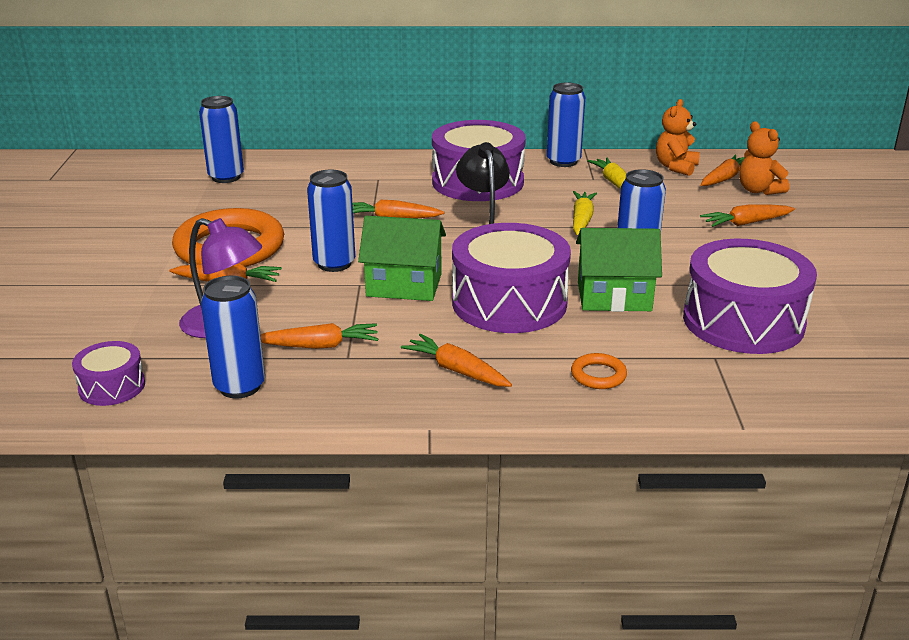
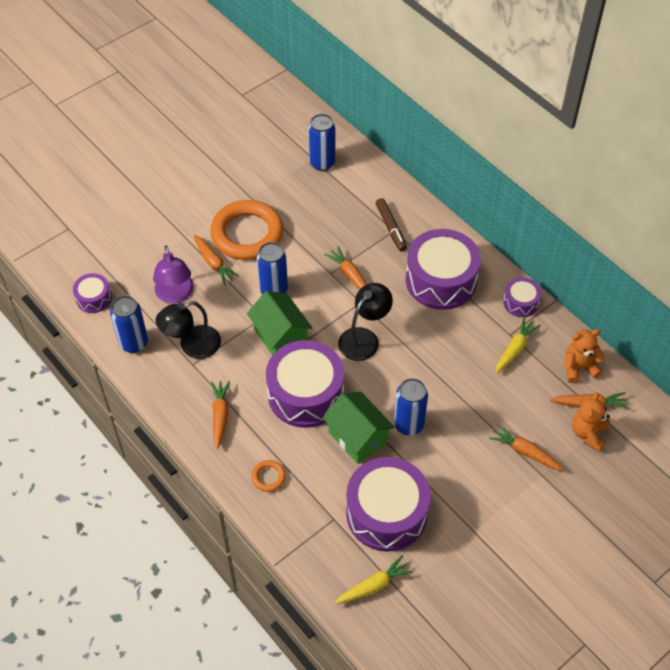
camera: 50 degrees right, 25 degrees up
(319, 346) = (192, 346): orange carrot -> black lamp
(372, 179) = (391, 228): none -> brown marker
(563, 161) = (520, 302): blue can -> purple drum
(581, 220) = (441, 365): yellow carrot -> yellow carrot (374, 585)

